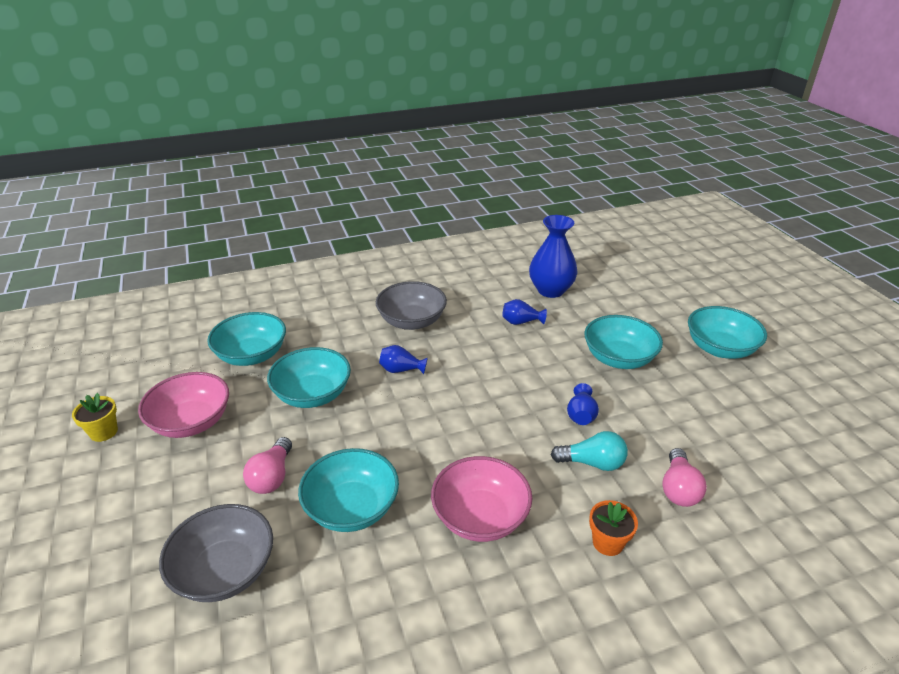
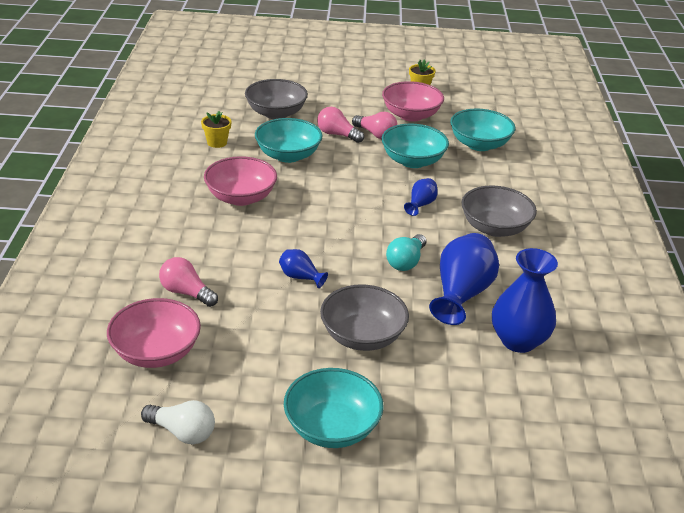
camera: 110 degrees right, 0 degrees up
(257, 440) = (376, 134): none -> pink light bulb
(352, 610) = (217, 142): none -> yellow flower pot
(521, 322) = (461, 294): blue vase -> blue vase, size x1.98
(592, 463) = (246, 261): turquoise light bulb -> turquoise light bulb (406, 262)
(608, 542) = (175, 239): orange flower pot -> none
(618, 358) = (362, 336): turquoise bowl -> grey bowl
(768, 473) = (156, 352): none -> pink bowl
(814, 418) = (182, 432): none -> white light bulb

